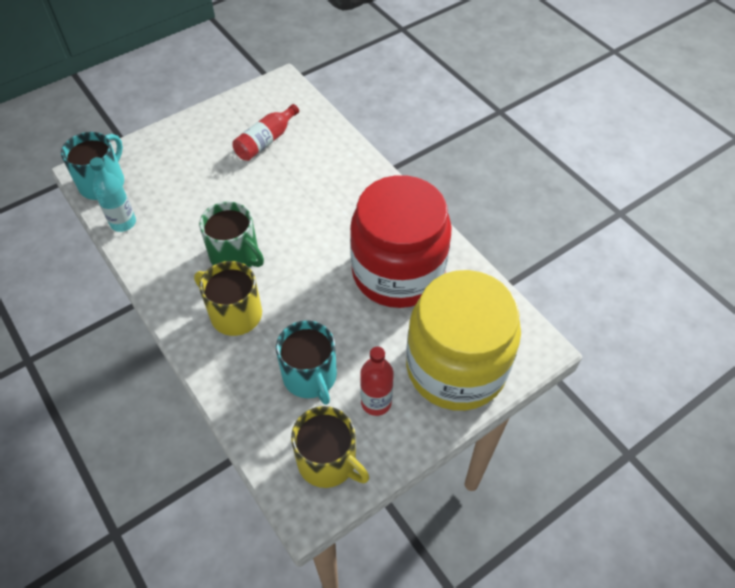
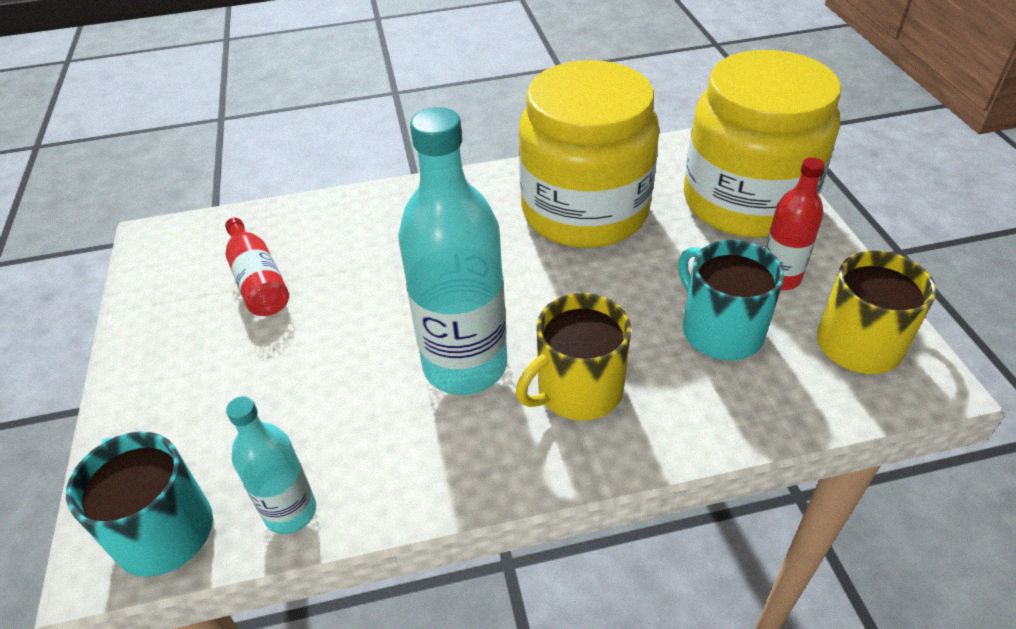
camera: 65 degrees left, 10 degrees down
(235, 256) = (465, 365): green mug -> turquoise bottle
(310, 376) = (720, 330): turquoise mug -> turquoise mug turned 120 degrees counterclockwise
(398, 272) = (584, 211): red jar -> yellow jar

